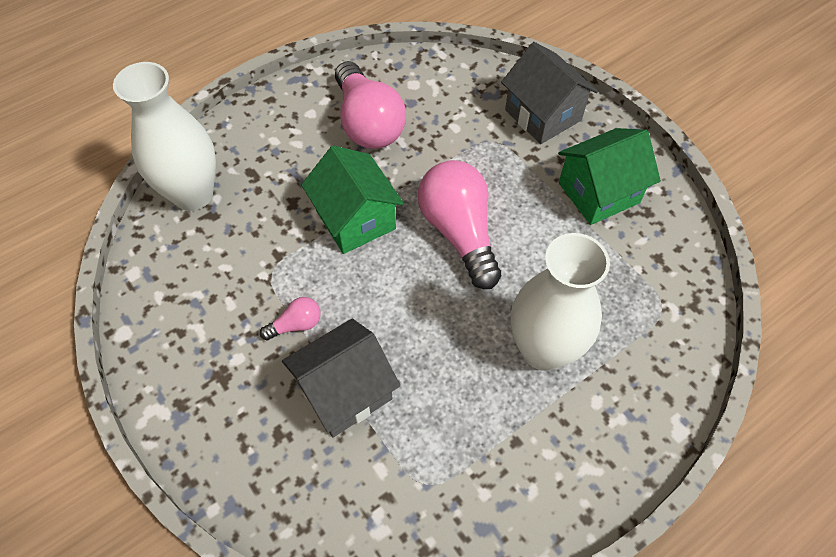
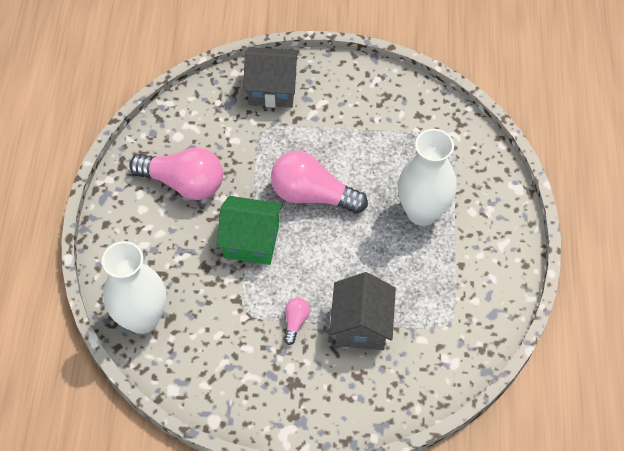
camera: 50 degrees left, 0 degrees up
(598, 193) = (353, 107): green house -> none

